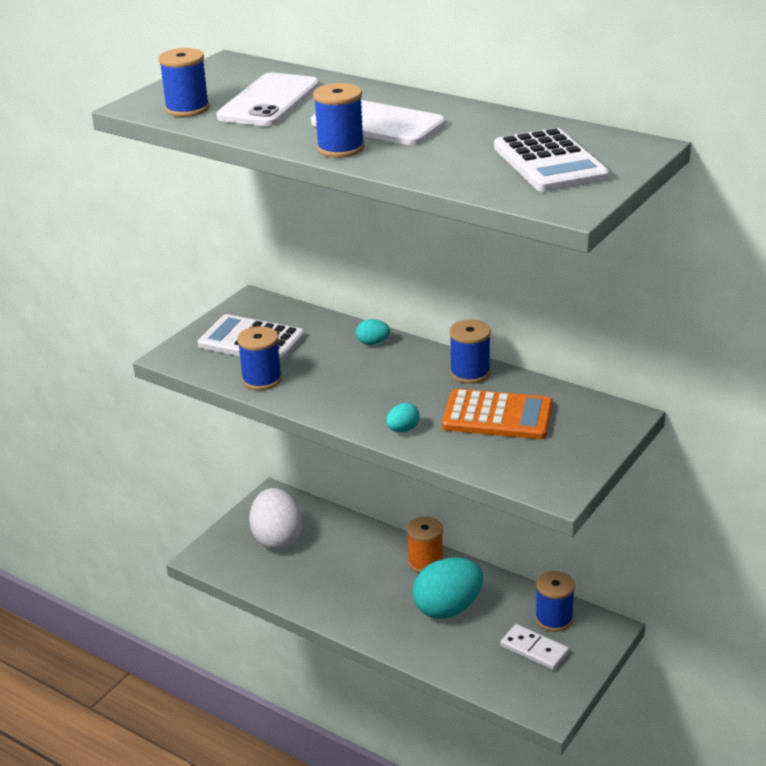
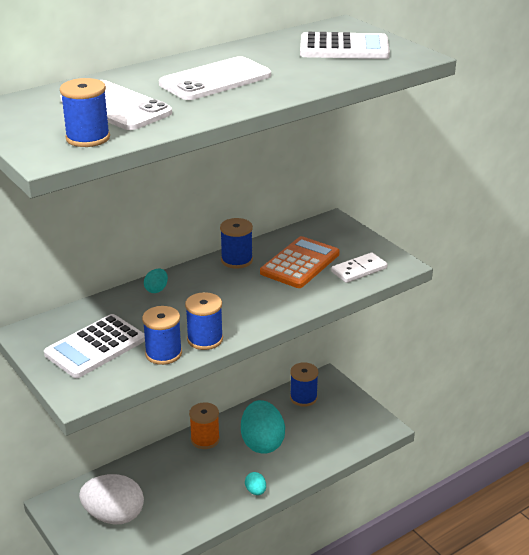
camera: 70 degrees left, 0 degrees up
(340, 148) = (250, 98): blue spool -> blue spool (205, 339)
(403, 429) = (288, 304): turquoise egg -> turquoise egg (255, 491)
(534, 649) = (327, 415): white domino -> white domino (359, 270)

